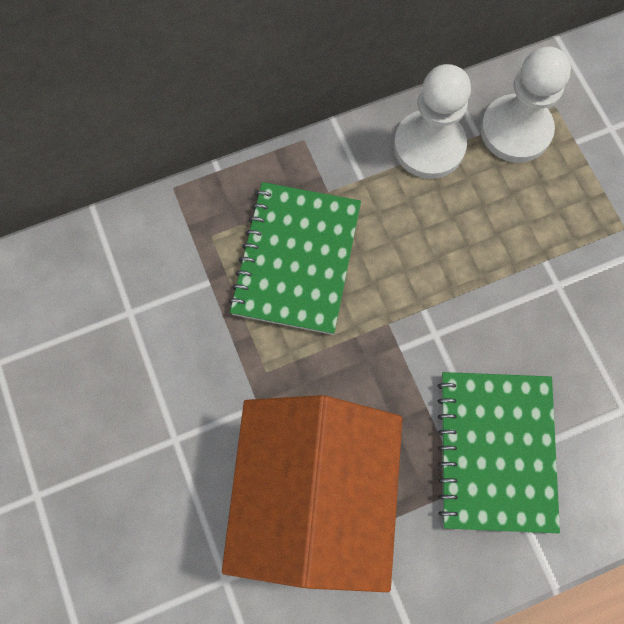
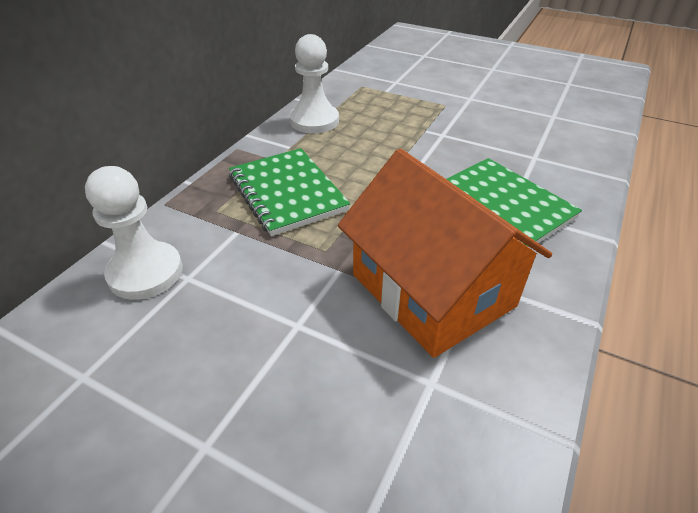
camera: 40 degrees left, 30 degrees down
(515, 130) = (352, 99): white pawn -> white pawn (145, 272)

